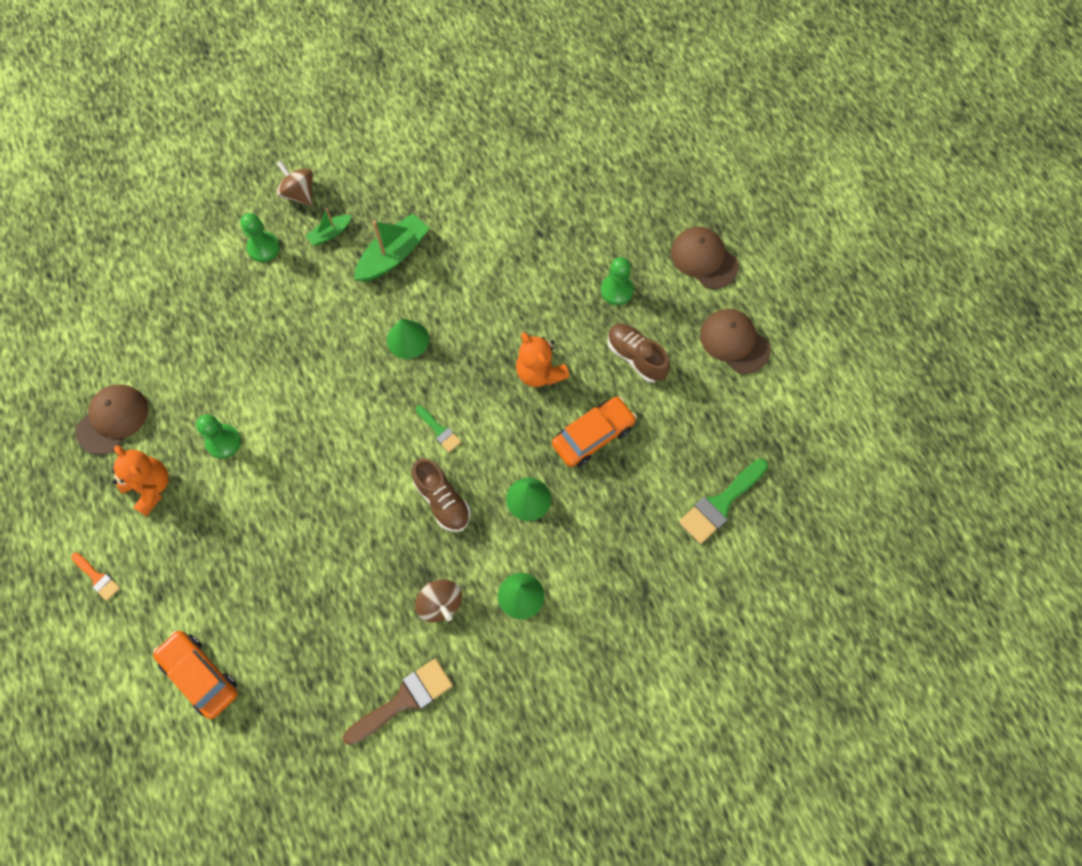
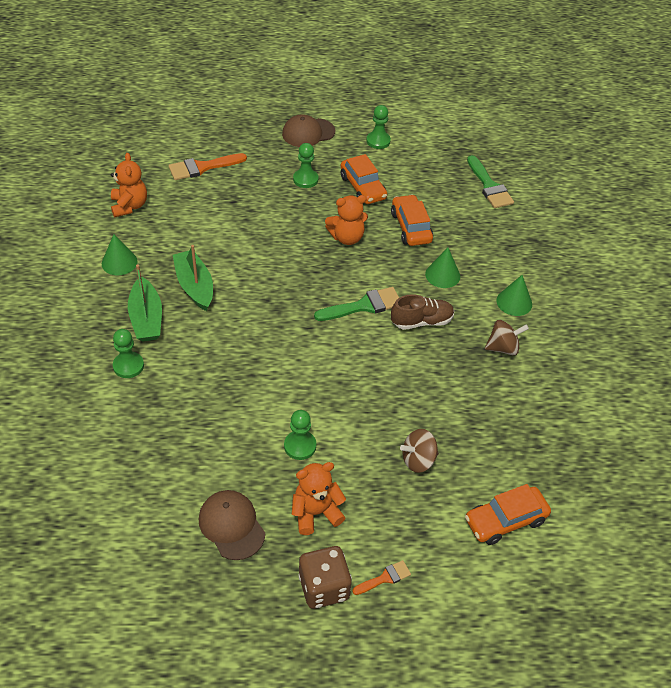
camera: 70 degrees left, 20 degrees down
(72, 526) = (324, 587): none -> brown dice
(299, 193) = (92, 327): brown spinning top -> brown spinning top (418, 460)
(330, 233) = (146, 318): green boat -> green boat, size x1.81
(404, 700) = (570, 391): brown brush -> none
(408, 339) = (275, 300): green cone -> green cone (119, 262)
(439, 430) = (364, 306): green brush -> green brush, size x1.81
(481, 141) = (129, 206): none -> orange teddy bear
(579, 179) = (202, 167): none -> orange brush
(636, 357) = (363, 187): brown shoe -> orange car
(734, 342) = (378, 141): brown cap -> green pawn

